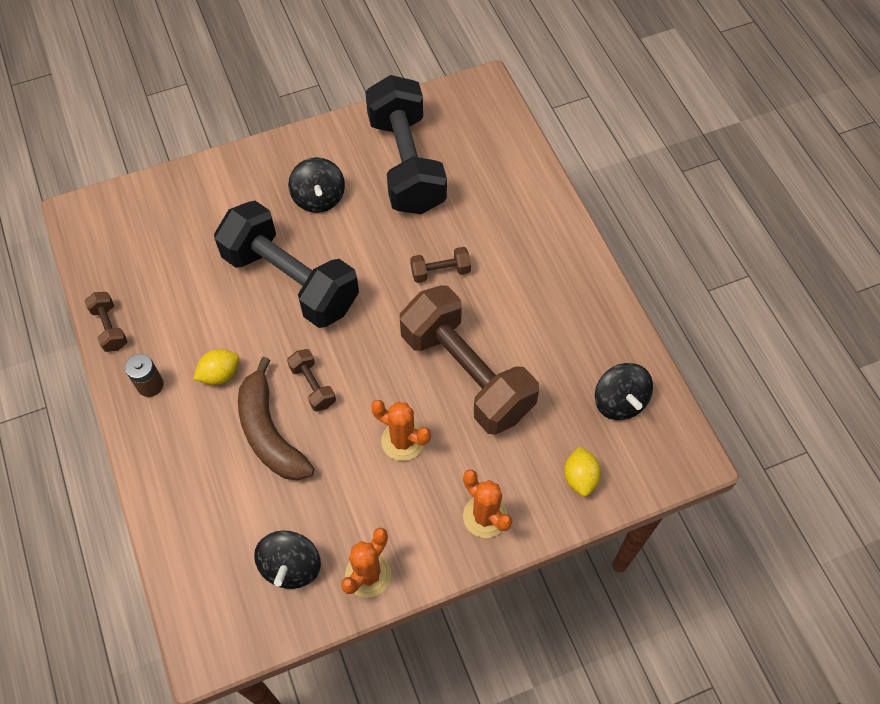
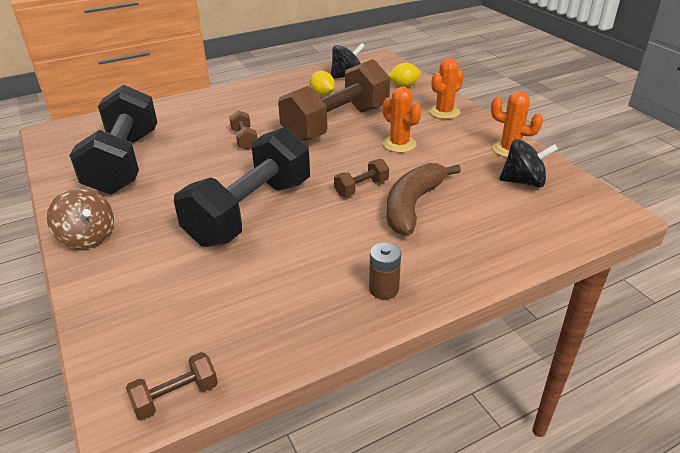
camera: 95 degrees left, 25 degrees down
(110, 328) = (315, 338): brown dumbbell -> brown dumbbell (176, 396)
(220, 374) = (361, 242): yellow lemon -> yellow lemon (322, 94)
(270, 432) = (413, 205): brown banana -> brown banana turned 150 degrees clockwise
(279, 157) = (88, 237): none -> brown spinning top
(319, 198) = (152, 206): black spinning top -> none
(402, 441) = (399, 144): orange cactus -> orange cactus turned 60 degrees counterclockwise
(406, 164) = (124, 162): black dumbbell -> black dumbbell turned 75 degrees counterclockwise

